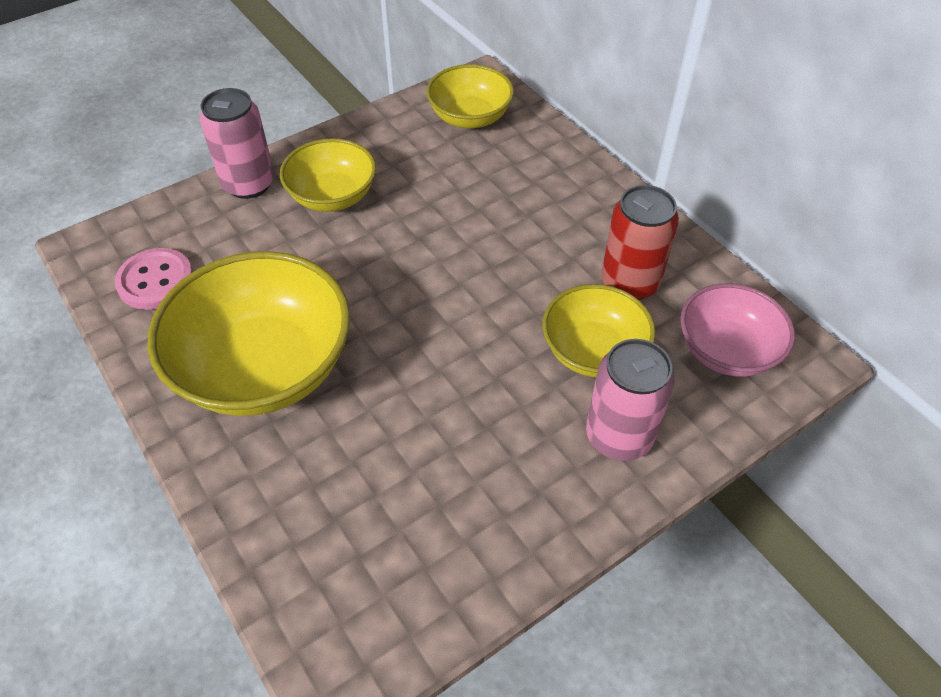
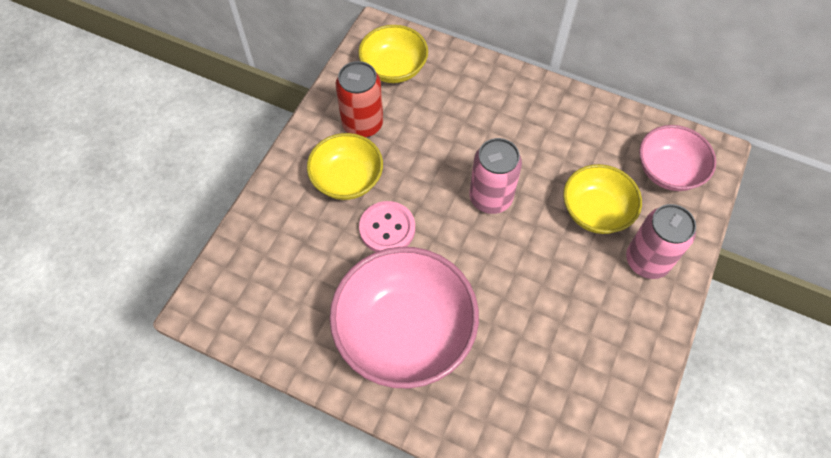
camera: 30 degrees left, 10 degrees up
(156, 281) = (276, 309): pink button -> pink button (387, 228)
(248, 184) = (278, 198): pink can -> pink can (490, 198)
(264, 367) = (405, 332): yellow bowl -> pink bowl
(629, 283) = (584, 151): red can -> red can (362, 124)

